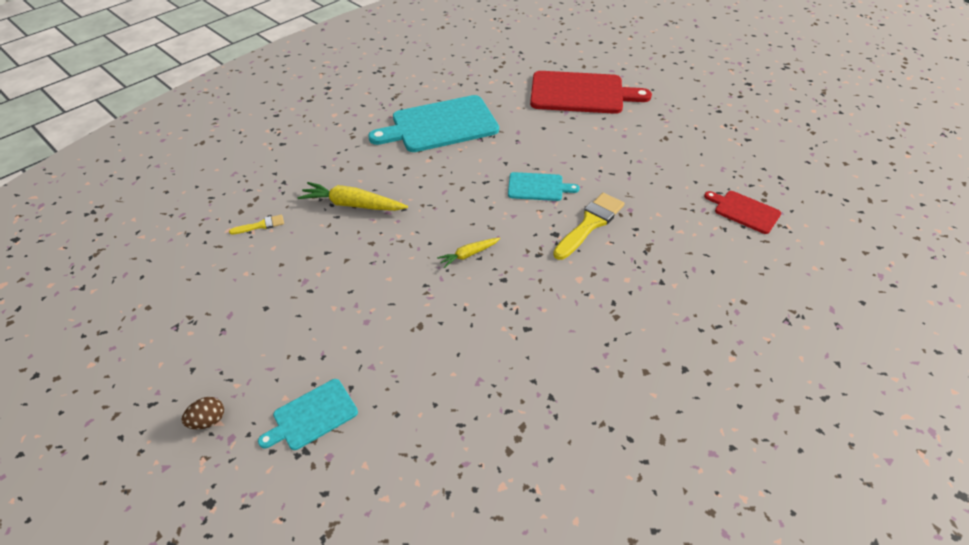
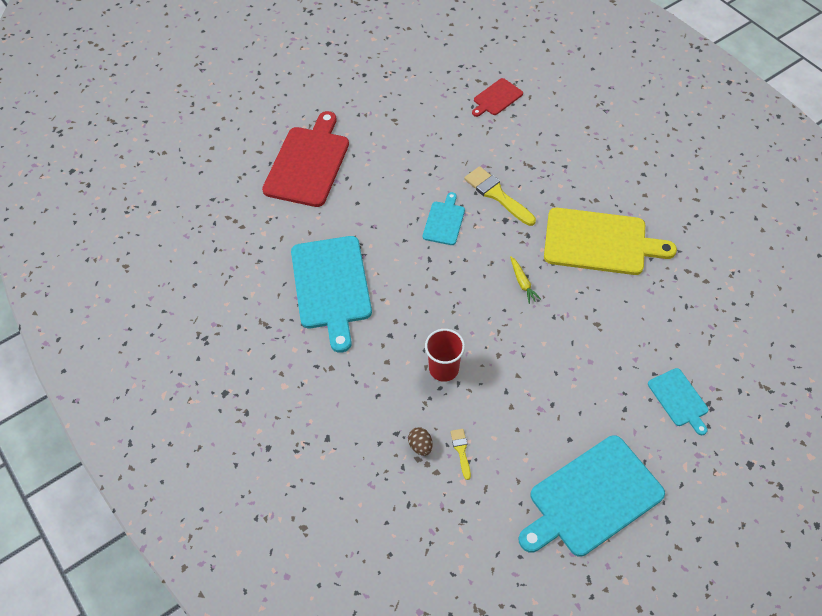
camera: 80 degrees left, 10 degrees up
(192, 330) = (591, 498): none -> turquoise cutting board
(208, 421) = (683, 473): brown egg -> brown egg (420, 446)
(353, 205) = (443, 369): yellow carrot -> red cup
(546, 323) = (600, 242): none -> yellow cutting board

